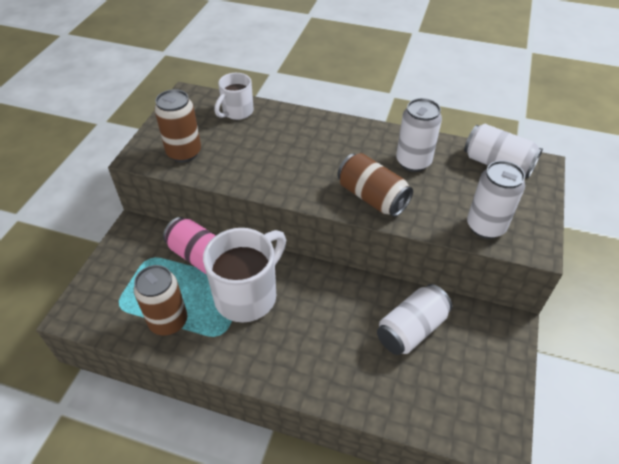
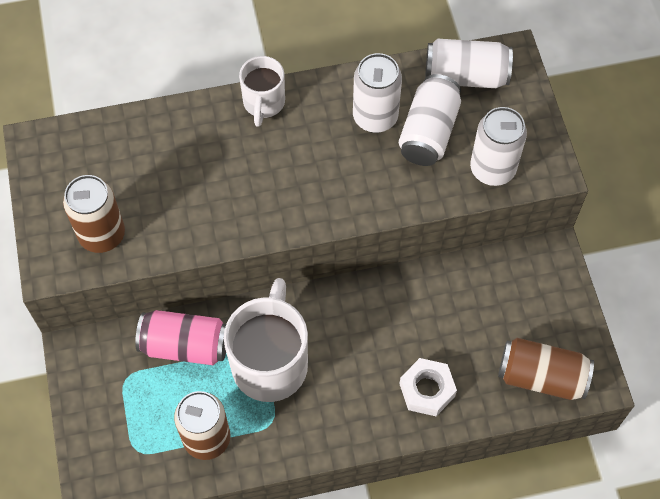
camera: 30 degrees left, 15 degrees up
(237, 112) = (121, 141): white mug -> white mug (263, 103)
(350, 372) = (427, 390): none -> white nut
(372, 197) = (358, 189): brown can -> brown can (541, 377)
(411, 329) = (460, 311): white can -> white can (428, 132)

